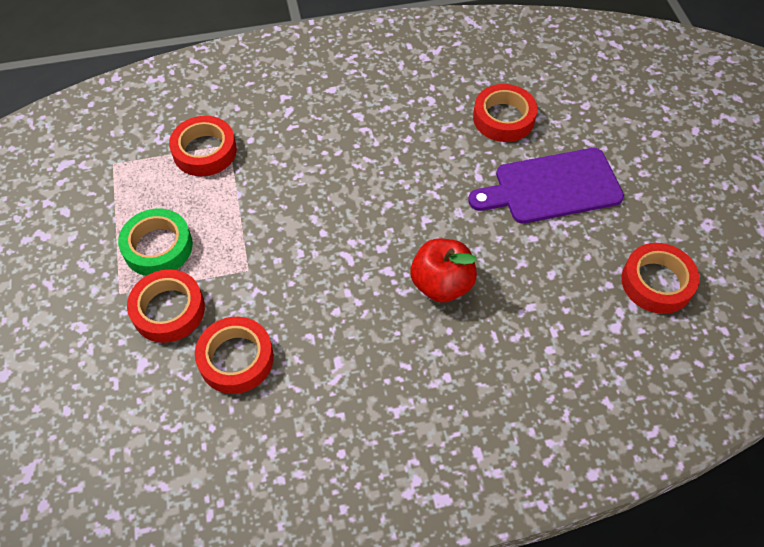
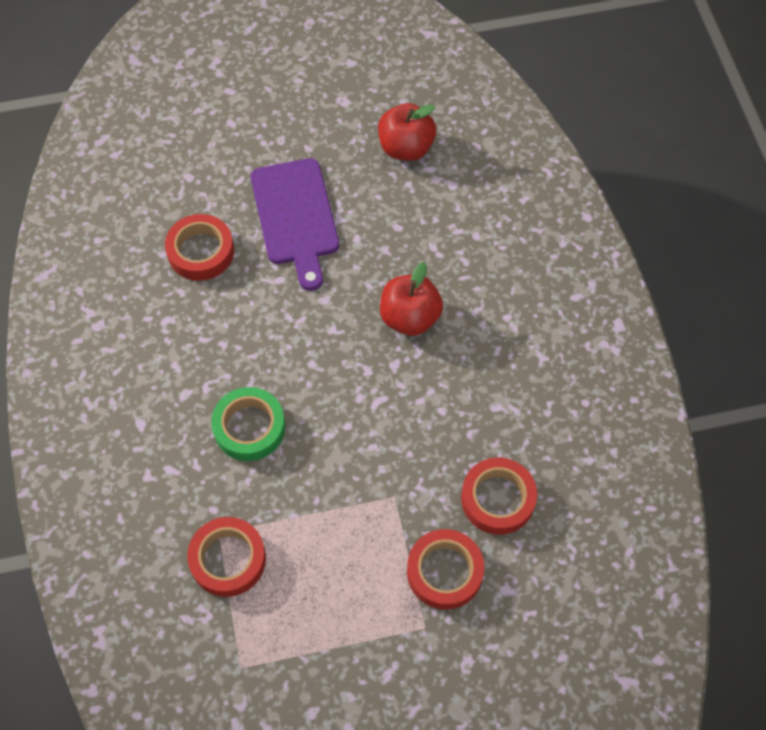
camera: 90 degrees left, 5 degrees up
(158, 247) = (364, 594): green tape -> green tape (249, 427)
(656, 282) = (406, 148): red tape -> red apple

